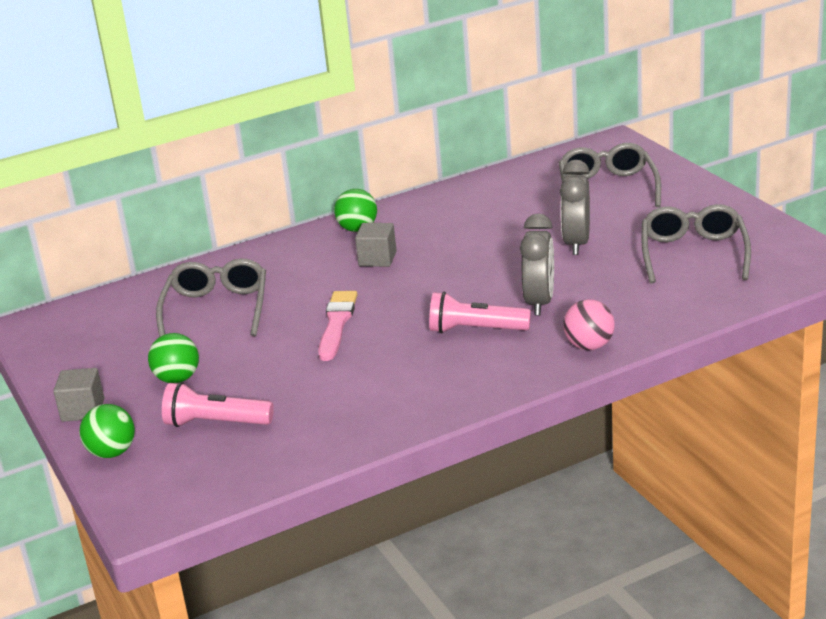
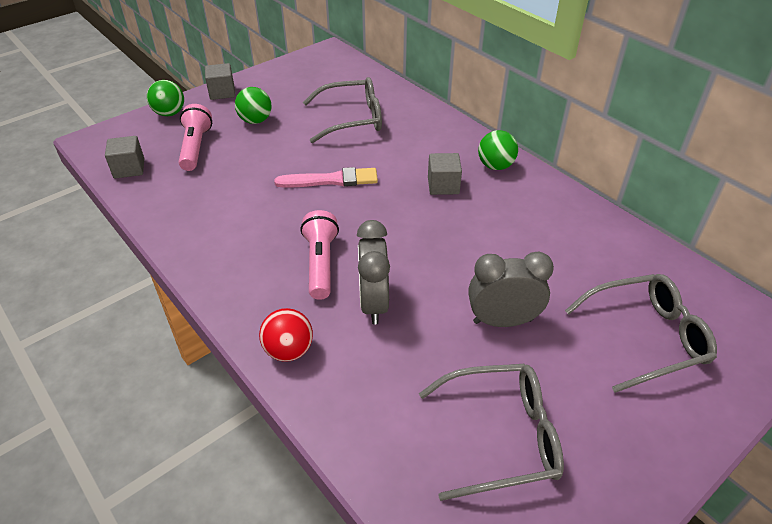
camera: 75 degrees right, 15 degrees up
(237, 474) = (129, 168): none -> grey cube
(539, 302) = (373, 303): grey clock -> grey clock turned 90 degrees clockwise
(589, 346) = (289, 350): pink ball -> red ball

